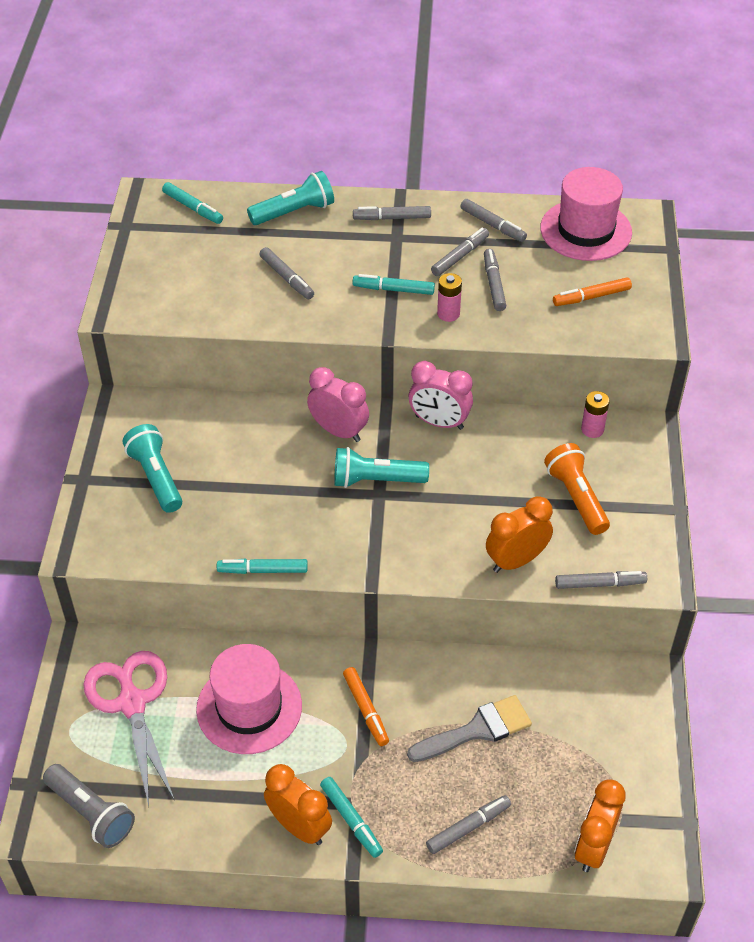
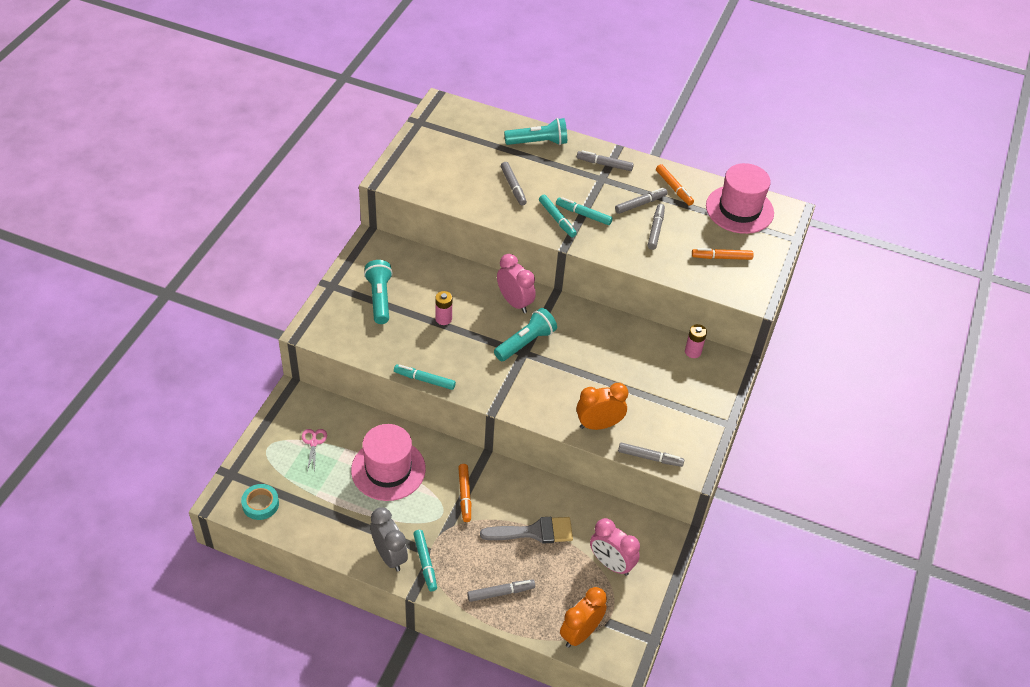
camera: 15 degrees right, 0 degrees up
(91, 813) = (260, 504): grey flashlight -> turquoise tape
(132, 703) = (313, 443): pink scissors -> pink scissors, size x0.43
(193, 208) = (470, 121): turquoise marker -> turquoise marker (557, 219)
(299, 826) = (390, 556): orange clock -> grey clock
(376, 480) = (526, 342): turquoise flashlight -> turquoise flashlight turned 120 degrees clockwise
(439, 422) = (586, 316): pink clock -> pink clock (611, 564)
(448, 314) = (614, 241): pink battery -> pink battery (443, 319)
(492, 225) = (674, 188): grey marker -> orange marker
(576, 497) = (660, 395): orange flashlight -> none

